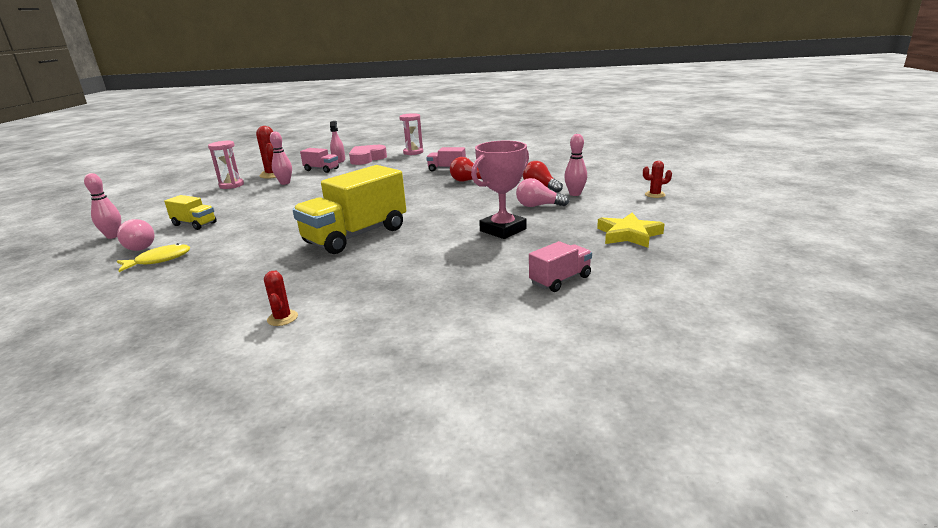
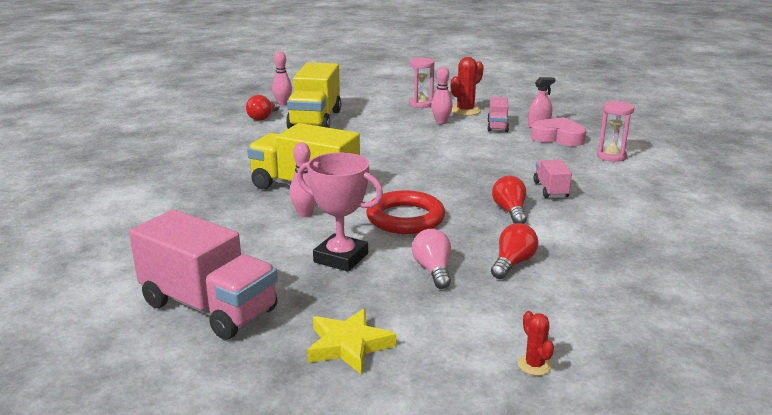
camera: 70 degrees right, 0 degrees up
(138, 247) = (263, 117): pink light bulb -> red light bulb
(159, 260) = (239, 131): yellow fish -> none
(194, 224) = (315, 120): yellow truck -> yellow truck, size x2.03
(282, 318) = (141, 198): red cactus -> none
(453, 207) = (405, 218): none -> red ring
(560, 280) = (208, 307): pink truck -> pink truck, size x2.03
(575, 194) = (498, 293): pink bowling pin -> pink bowling pin (305, 213)

